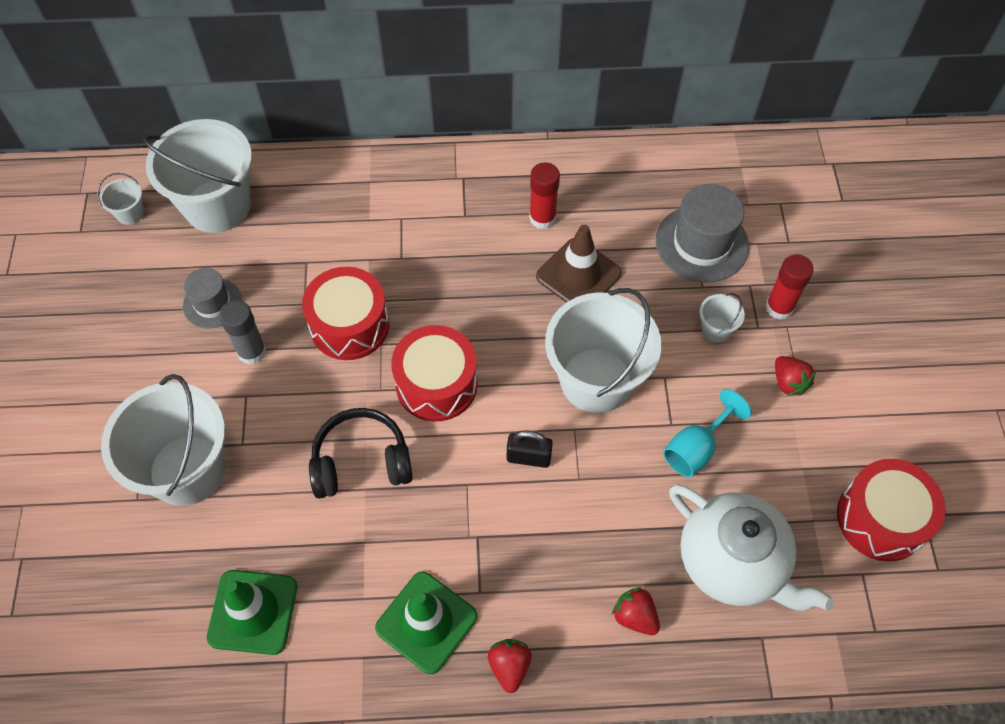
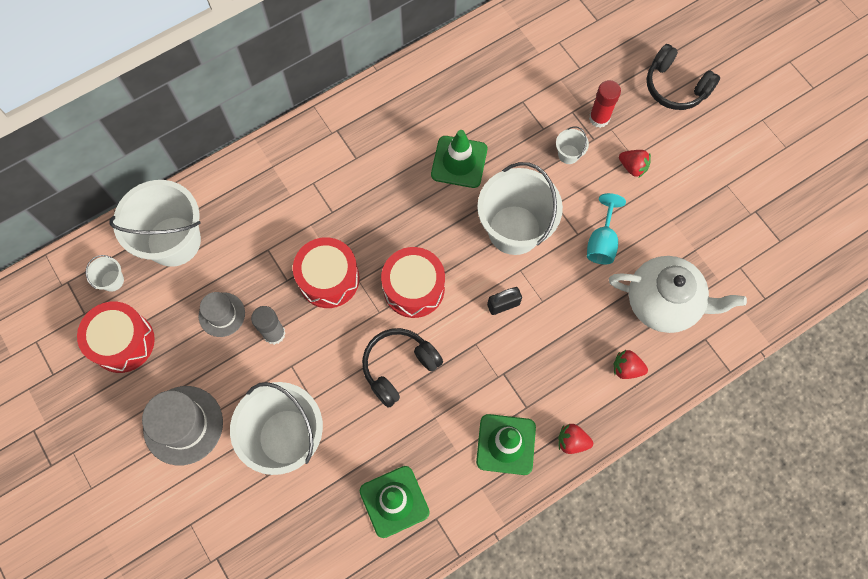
camera: 30 degrees left, 10 degrees up
(509, 666) = (572, 441): red strawberry -> red strawberry turned 45 degrees counterclockwise
(542, 218) = (410, 133): red glue stick -> none
(578, 275) = (459, 162): brown traffic cone -> green traffic cone
(702, 243) = (525, 98): grey hat -> grey hat (183, 425)
(881, 519) = (732, 227): red drum -> red drum (123, 342)
(900, 317) = (675, 87): none -> black headphones

